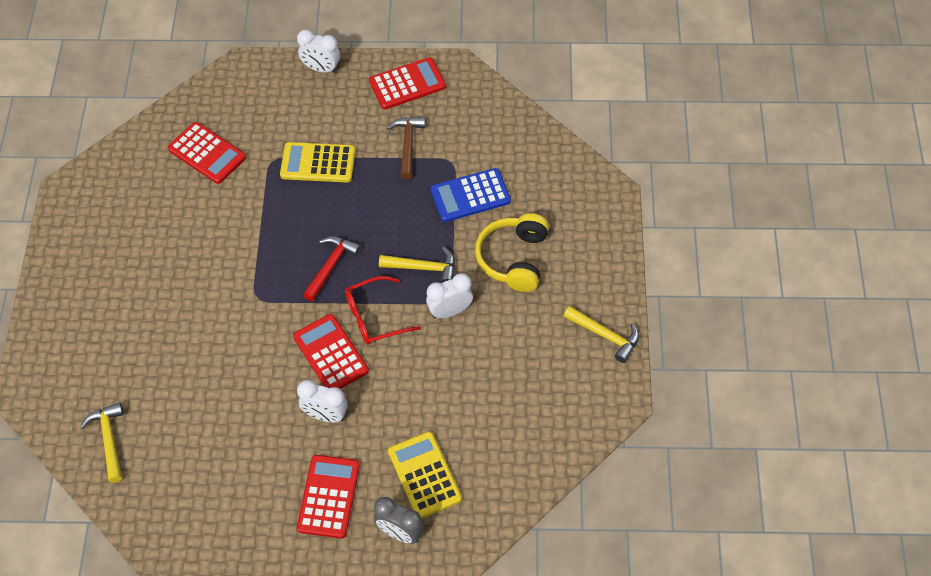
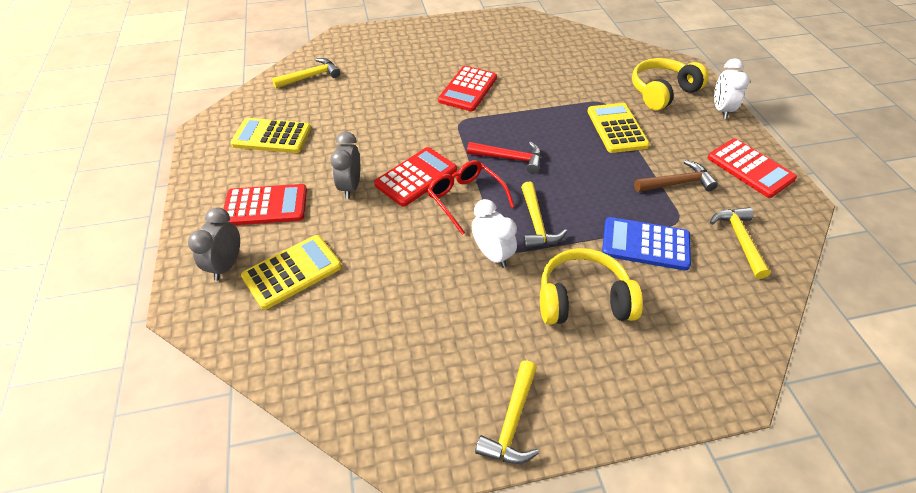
camera: 75 degrees right, 10 degrees down
(207, 153) = (587, 68): red calculator -> red calculator (468, 89)
(215, 488) = (272, 136): none -> yellow calculator
(276, 104) = (662, 92): none -> yellow headphones
(325, 415) = (350, 187): white clock -> grey clock
(470, 196) = (645, 244): blue calculator -> blue calculator turned 45 degrees counterclockwise
(484, 129) = (739, 240): none -> yellow hammer

